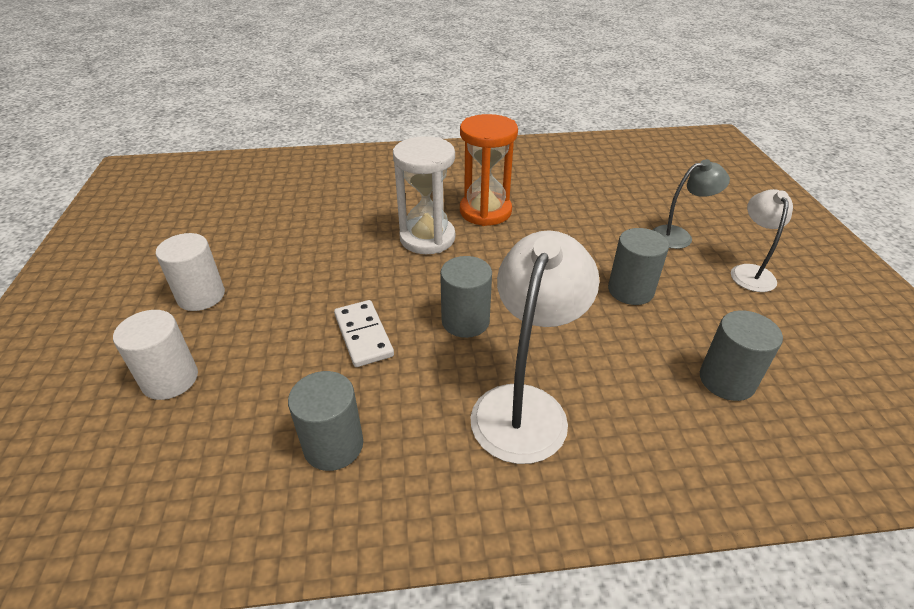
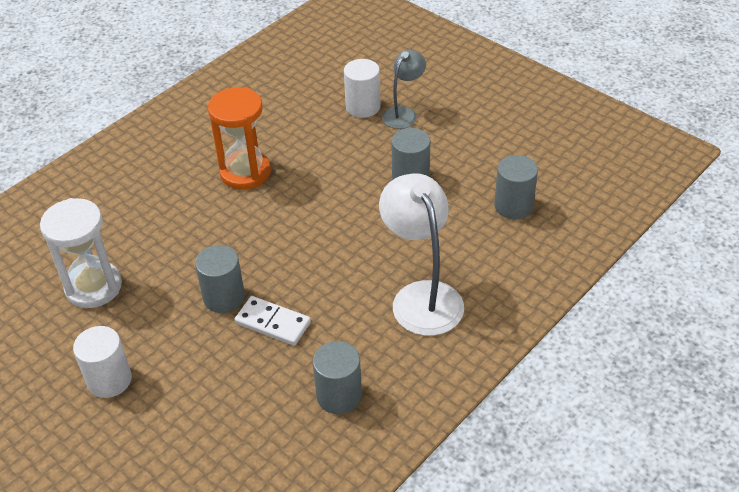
camera: 40 degrees left, 5 degrees up
(170, 379) = (177, 441): white cylinder -> white cylinder (363, 107)
(427, 238) = (227, 223): white hourglass -> white hourglass (93, 287)
(465, 321) = (329, 268): grey cylinder -> grey cylinder (224, 297)
(750, 272) = (469, 118): white lamp -> none

